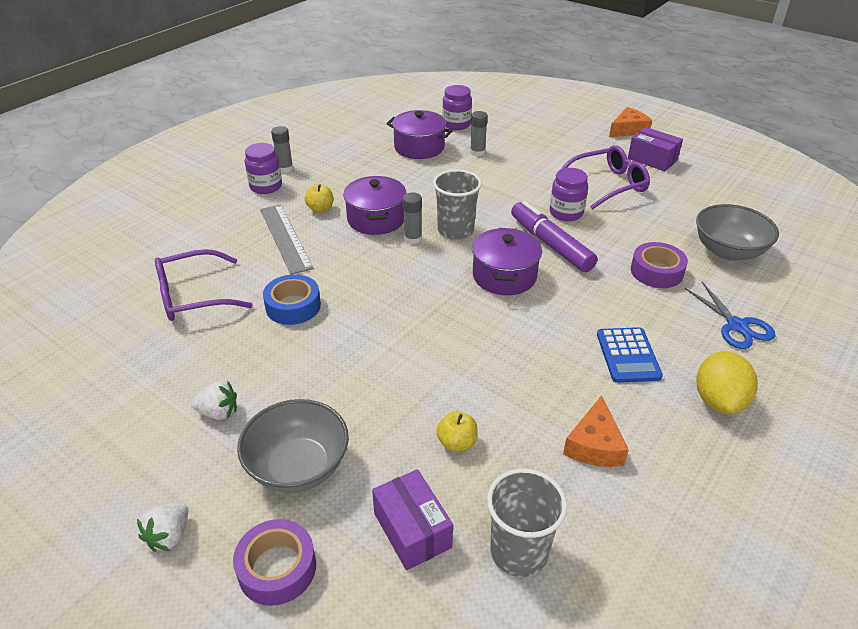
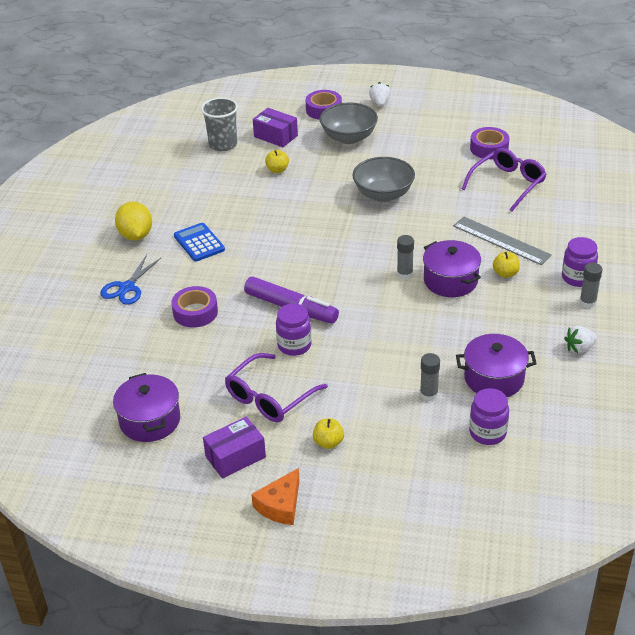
camera: 155 degrees right, 0 degrees up
(142, 356) = (489, 148): none -> purple tape
(218, 412) = (413, 142): white strawberry -> white strawberry (579, 348)
(293, 306) = (437, 200): blue tape -> none
(455, 230) = (377, 293): grey cup -> none
(504, 276) = (311, 268): purple pot -> purple pot (150, 420)
(575, 148) = (328, 442): none -> yellow apple
(594, 445) = (203, 192): orange cheese -> none
(652, 159) = (235, 457): purple box -> purple box turned 45 degrees counterclockwise
(728, 251) = (138, 354): grey bowl -> grey bowl (383, 194)
(737, 326) = (127, 288): blue scissors -> blue scissors turned 105 degrees counterclockwise

